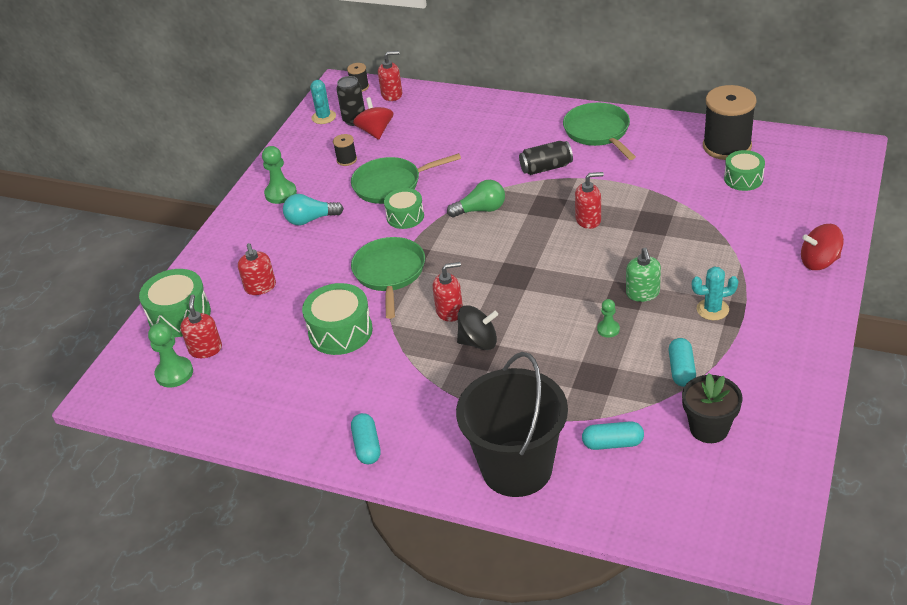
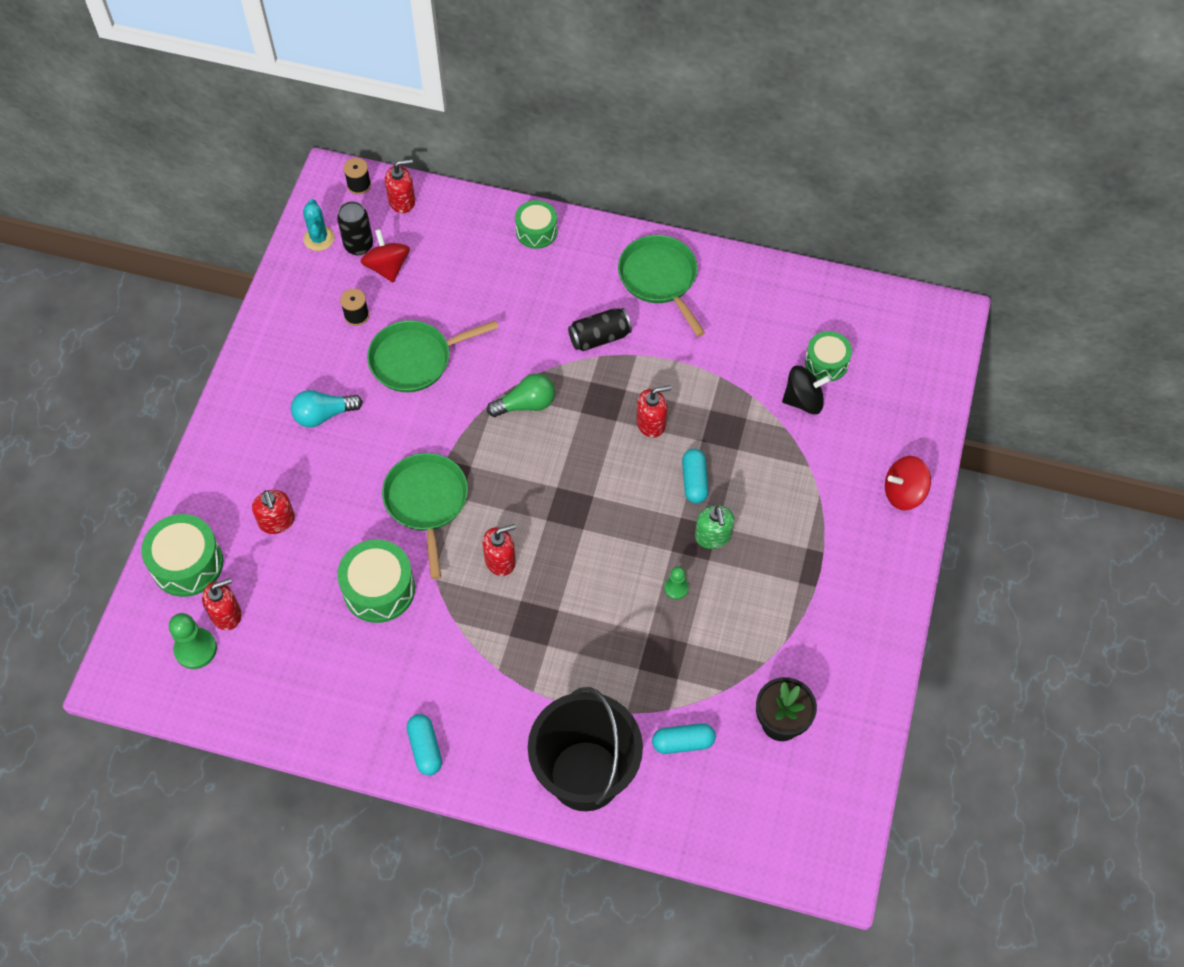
camera: 10 degrees left, 20 degrees up
(205, 349) = (226, 614): red soap dispenser -> red soap dispenser turned 75 degrees clockwise
(280, 193) = (281, 370): green pawn -> none
(405, 216) = (437, 413): green drum -> green drum (536, 231)
(478, 342) = (535, 605): black spinning top -> black spinning top (803, 400)
(681, 370) = (754, 645): turquoise capsule -> turquoise capsule (694, 481)
(712, 309) = (788, 561): turquoise cactus -> none
(727, 146) = (809, 309): black spool -> none

